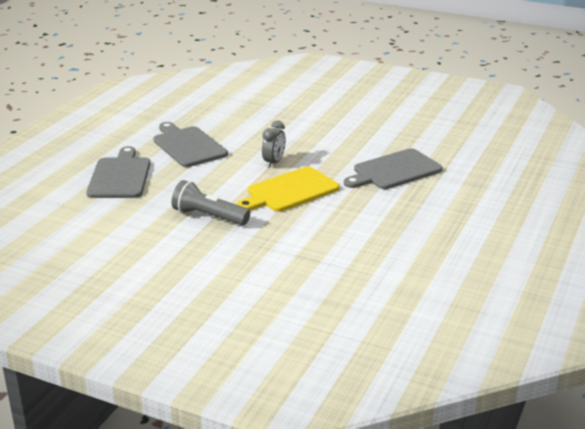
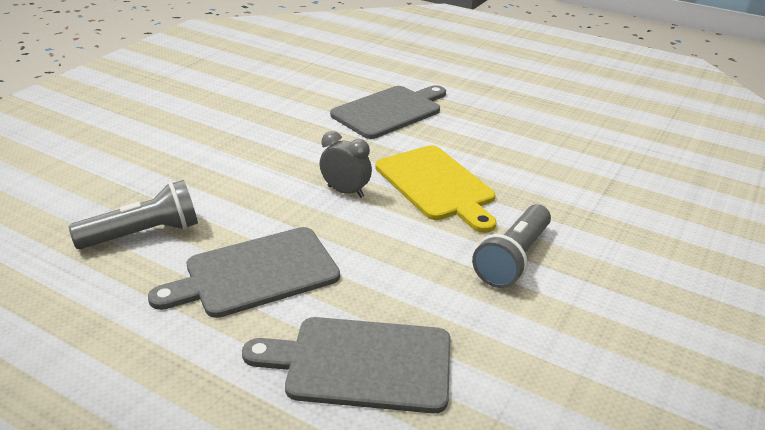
camera: 85 degrees left, 5 degrees up
(219, 116) = (144, 234): none -> grey flashlight
(394, 171) = (389, 111): grey cutting board -> grey cutting board turned 105 degrees counterclockwise

